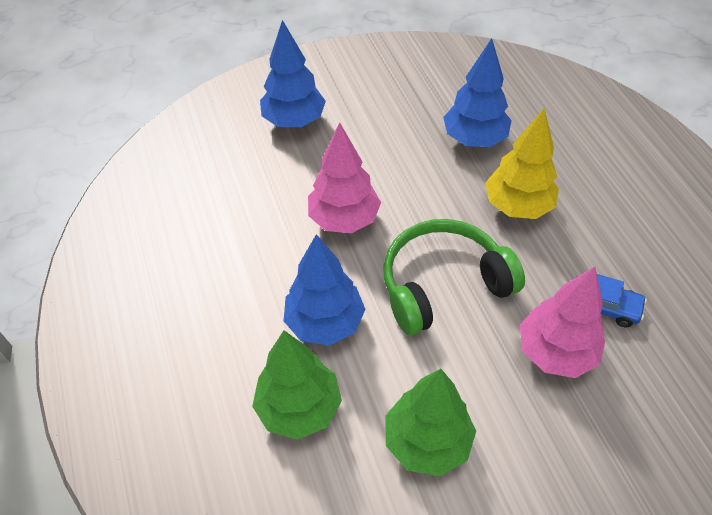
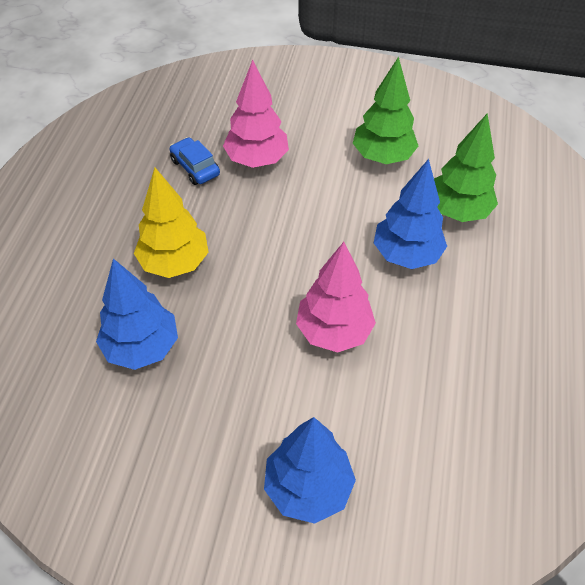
camera: 150 degrees left, 0 degrees up
(443, 285) = (293, 235): green headphones -> none

